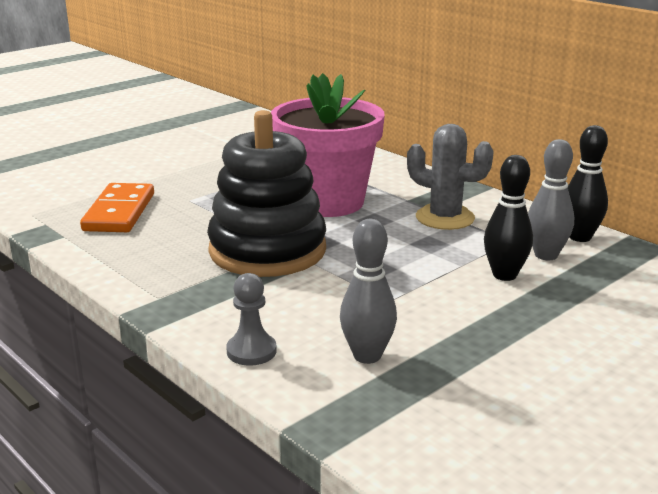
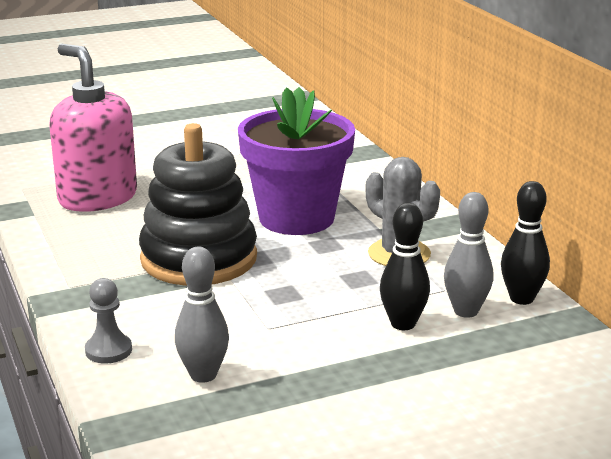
camera: 20 degrees right, 0 degrees up
(119, 212) = (97, 198): orange domino -> pink soap dispenser
(327, 202) = (296, 218): pink flower pot -> purple flower pot

